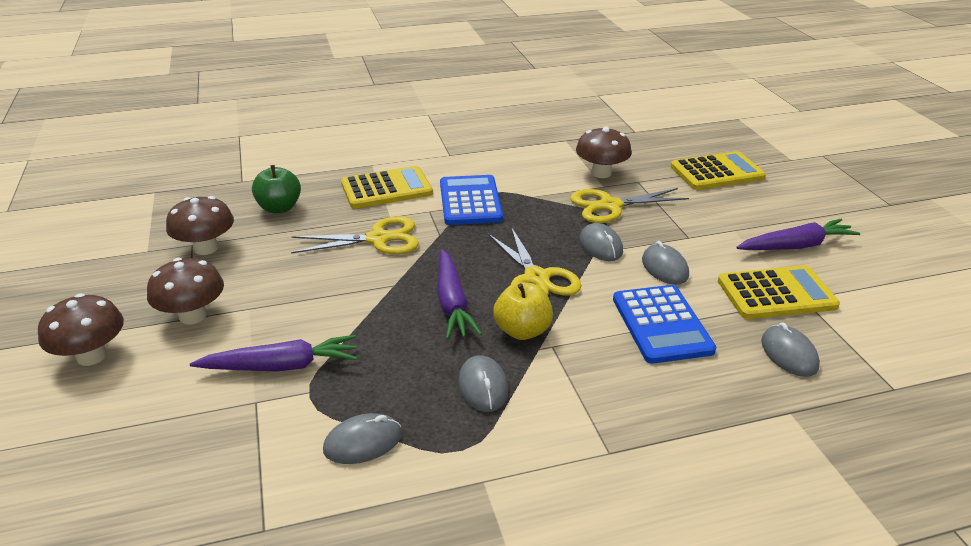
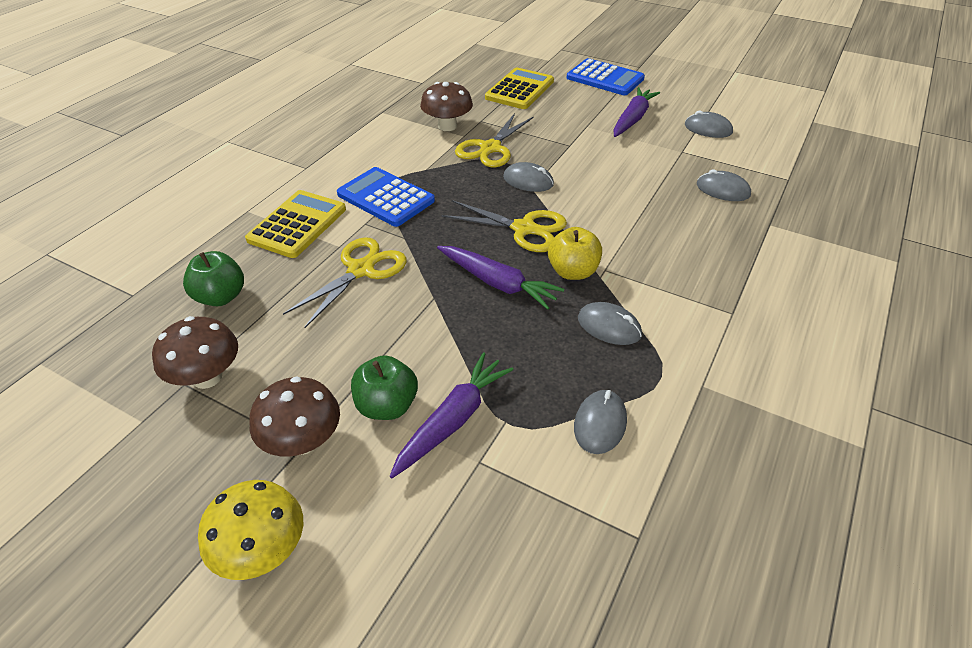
camera: 45 degrees left, 10 degrees up
(92, 356) = (262, 550): brown mushroom -> yellow mushroom
(261, 329) = (387, 406): none -> green apple
(662, 324) = (640, 213): blue calculator -> blue calculator (605, 78)
(664, 268) = (587, 174): grey mouse -> grey mouse (708, 129)
(776, 294) = (666, 156): yellow calculator -> none

